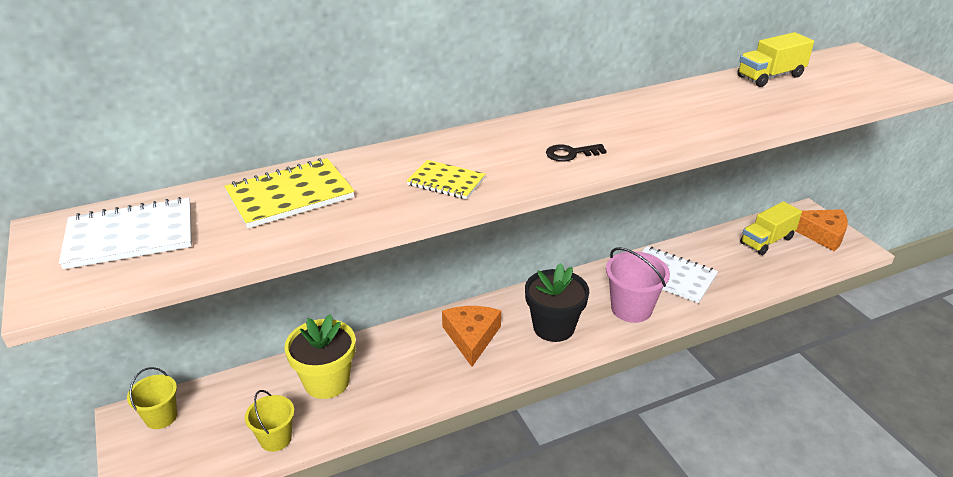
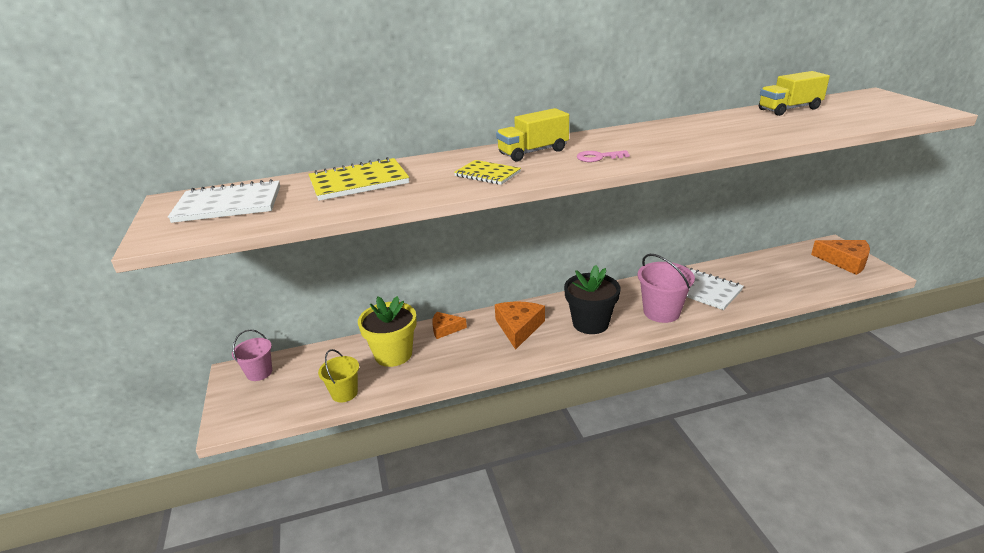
camera: 10 degrees right, 5 degrees down
(161, 417) = (259, 372): yellow bucket -> pink bucket
(384, 343) = (445, 329): none -> orange cheese
(571, 154) = (598, 157): black key -> pink key
(766, 241) = (792, 265): yellow truck -> yellow truck (533, 152)

